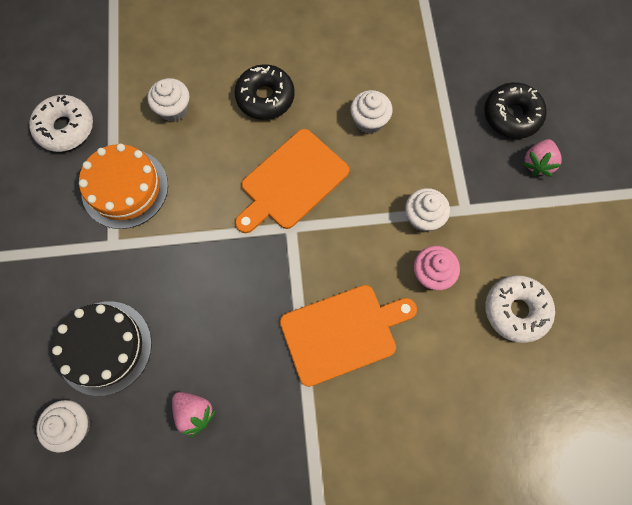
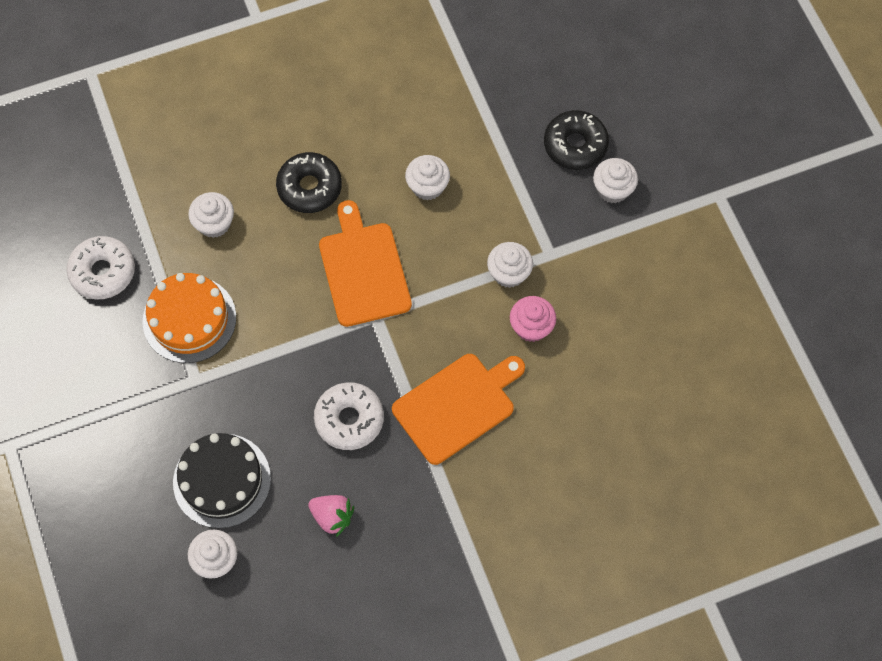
camera: 15 degrees left, 5 degrees down
(291, 182) = (363, 270): orange cutting board -> orange cutting board turned 135 degrees clockwise
(516, 310) = (622, 341): white donut -> white donut (349, 419)
(537, 163) = (612, 189): pink strawberry -> white cupcake

